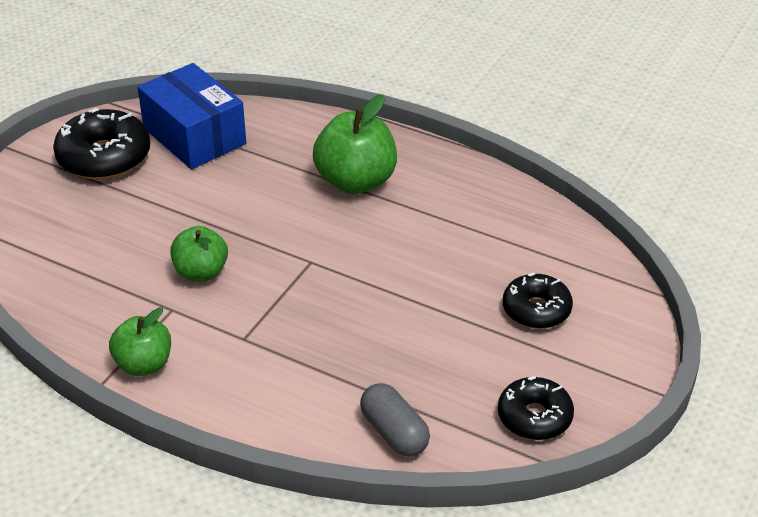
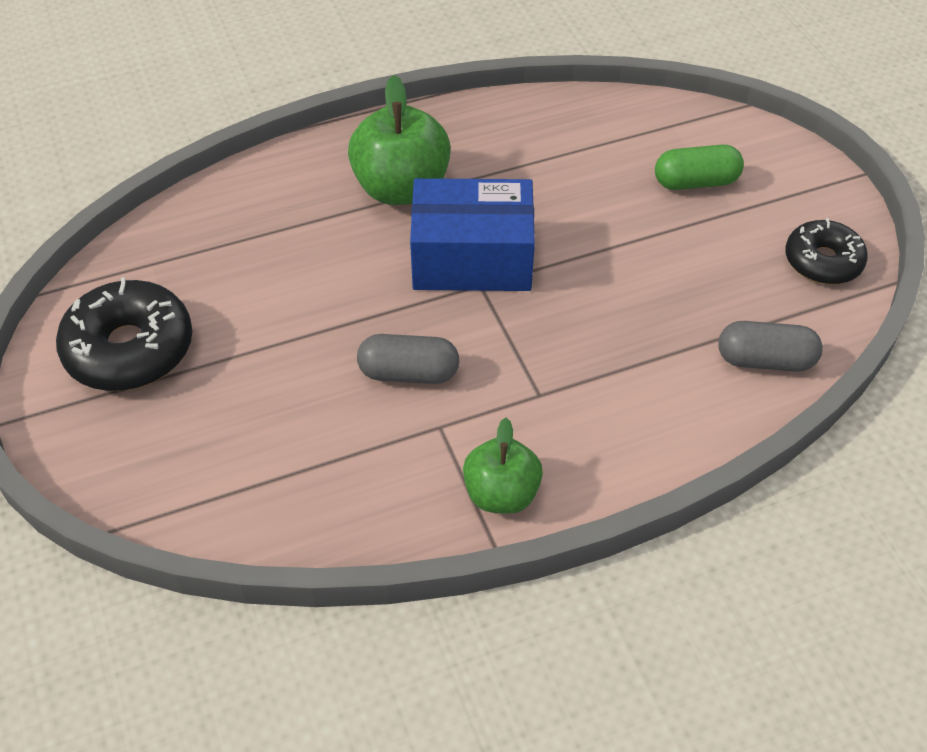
camera: 50 degrees left, 10 degrees up
(194, 136) = (187, 259): blue box -> blue box (472, 258)
(201, 272) = (408, 373): green apple -> grey capsule
(536, 310) = (696, 182): black donut -> green capsule

